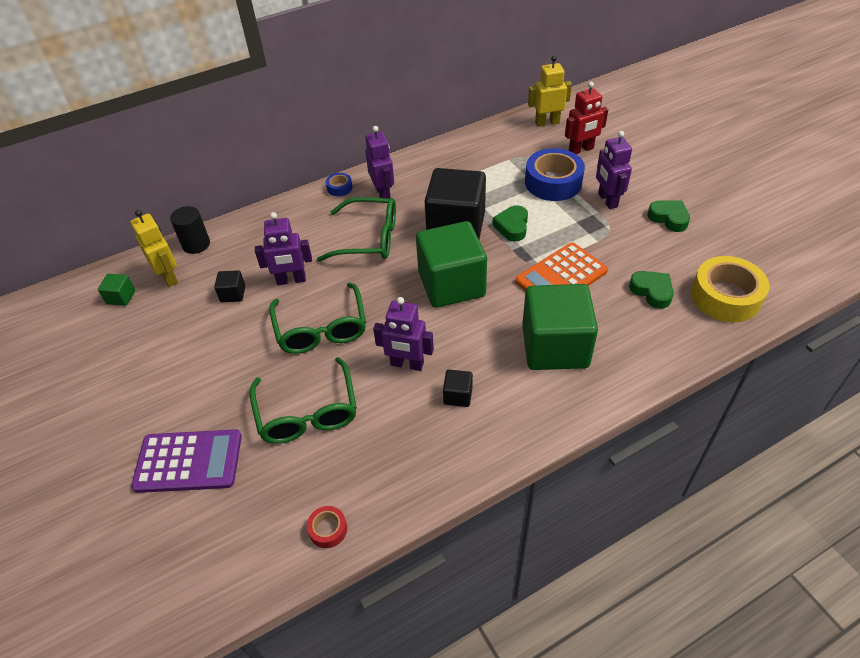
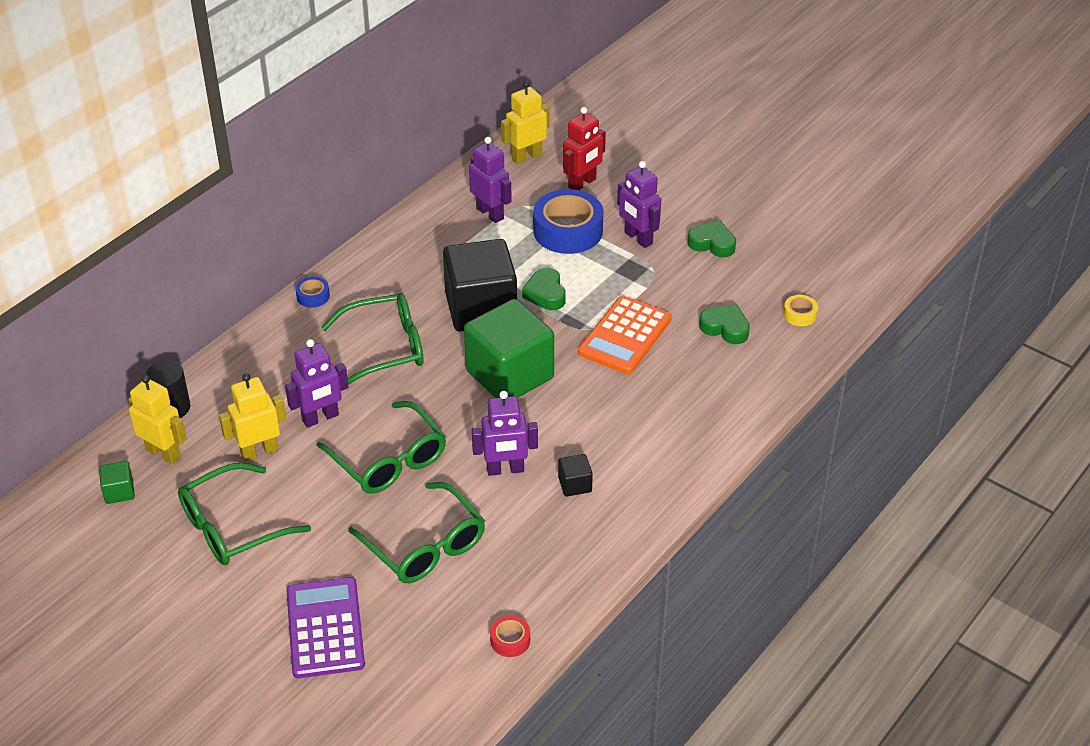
camera: 25 degrees left, 5 degrees down
(176, 349) = (232, 527): none -> green glasses
(188, 461) = (325, 628): purple calculator -> purple calculator turned 75 degrees counterclockwise
(233, 294) = (259, 451): black cube -> yellow robot
(383, 193) = (372, 290): purple robot -> purple robot (490, 213)
(555, 346) = (651, 410): green cube -> none
(725, 297) = (800, 315): yellow tape -> yellow tape, size x0.45

